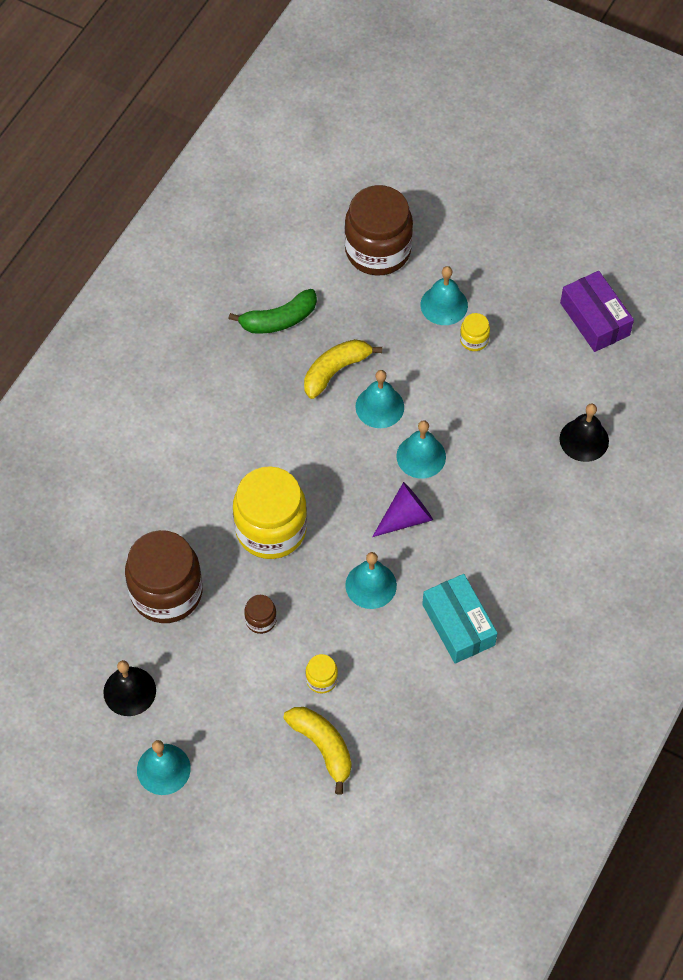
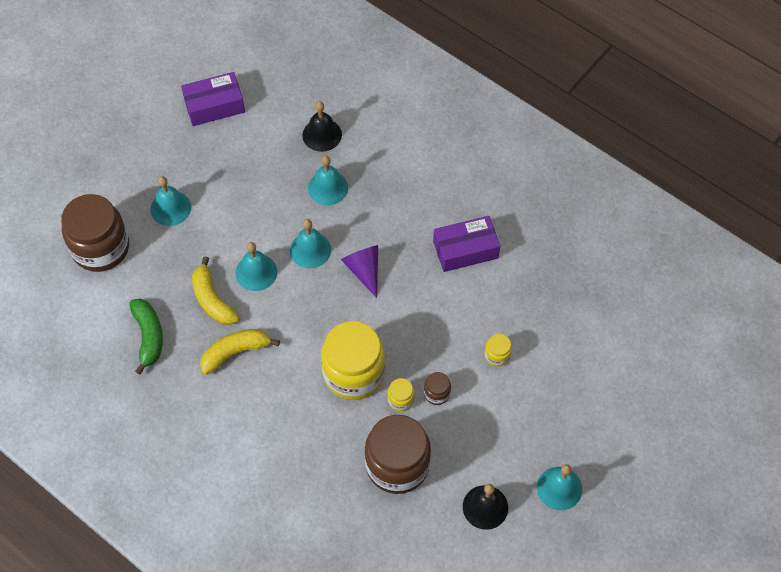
camera: 80 degrees left, 0 degrees up
(322, 747) = (555, 363): yellow banana -> yellow banana (235, 352)
(371, 585) = (420, 306): turquoise bell -> turquoise bell (328, 188)
(458, 624) = (465, 250): turquoise box -> purple box
(474, 340) = (210, 192): yellow jar -> yellow jar (400, 399)

